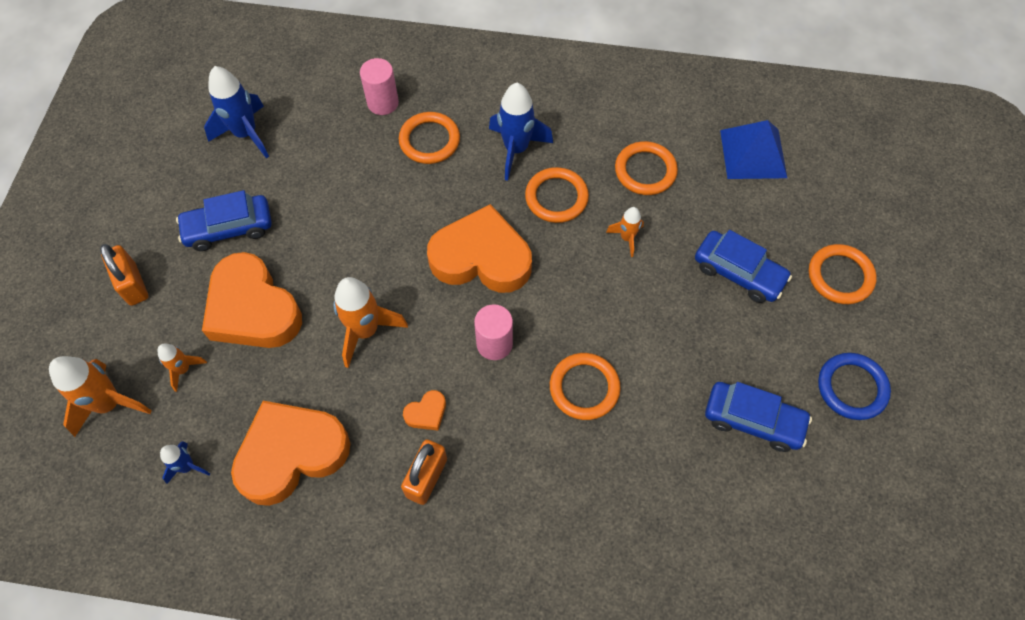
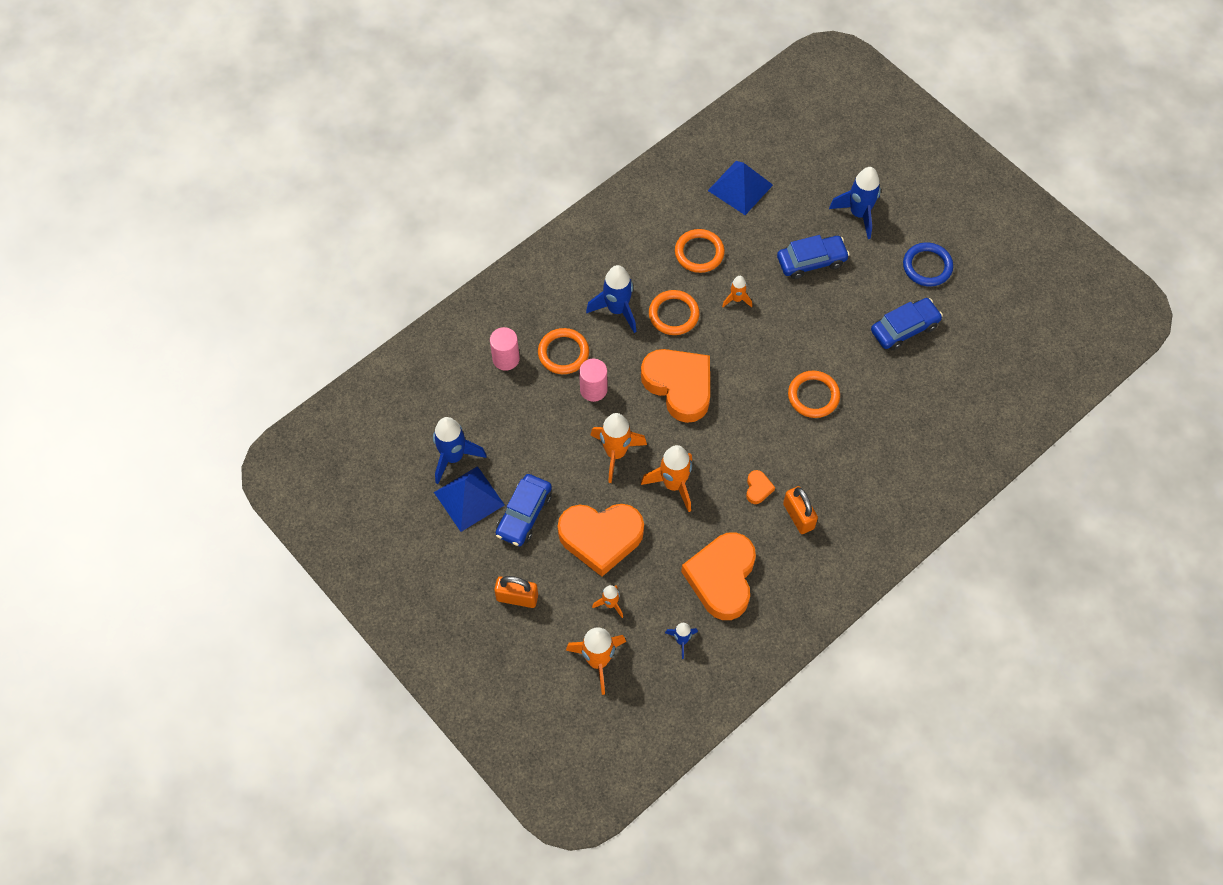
camera: 50 degrees left, 0 degrees up
(212, 174) = (469, 498): none -> blue pyramid
(358, 256) = (615, 453): none -> orange rocket
(481, 257) = (679, 386): orange heart -> orange heart turned 90 degrees clockwise
(494, 344) = (744, 421): pink cylinder -> pink cylinder (593, 389)
(840, 276) = (859, 214): orange ring -> blue rocket

